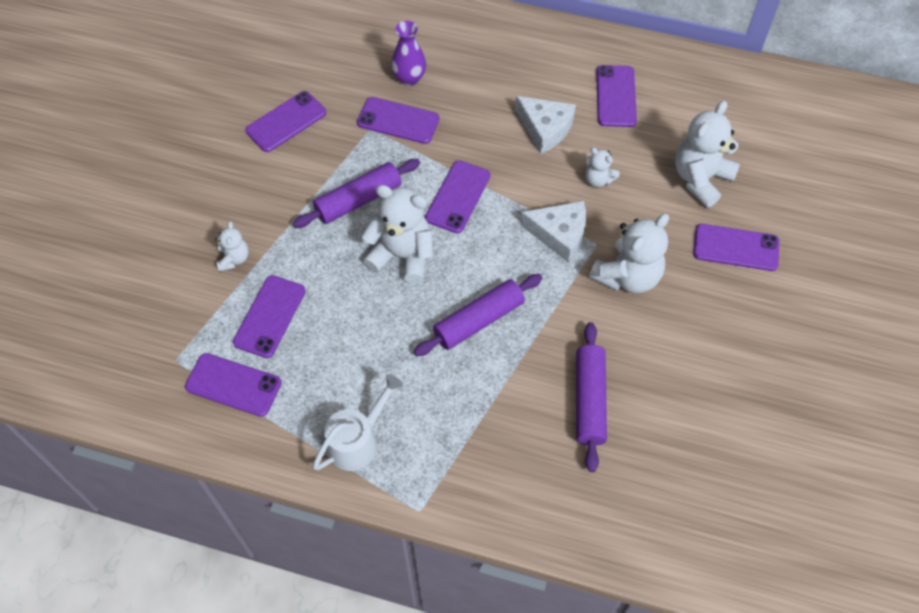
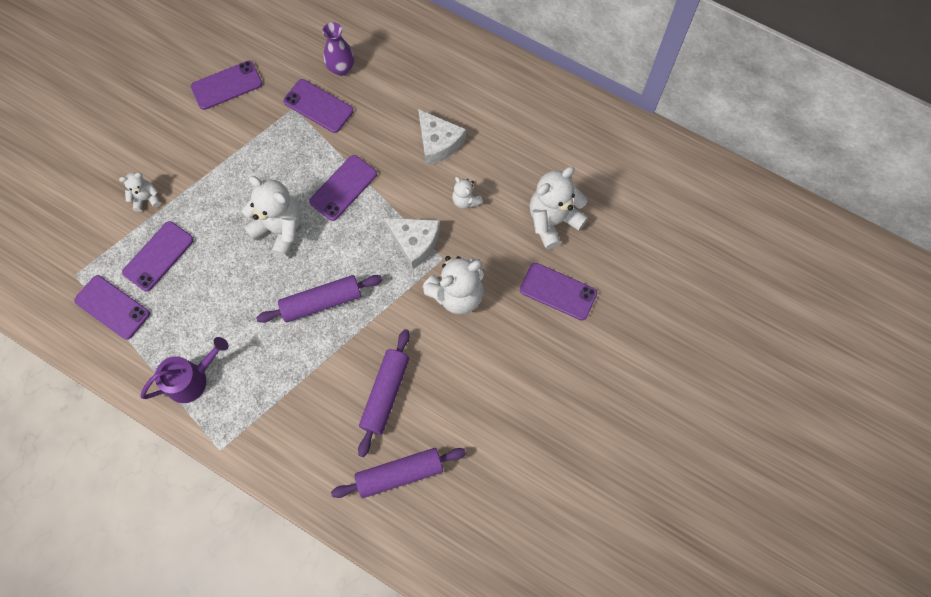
camera: 15 degrees right, 10 degrees up
(234, 259) = (146, 199): white teddy bear -> white teddy bear turned 120 degrees counterclockwise
(358, 200) = (262, 171): purple rolling pin -> purple rolling pin (400, 474)
(358, 440) = (192, 379): white watering can -> purple watering can
(615, 96) = (509, 126): purple phone -> none

